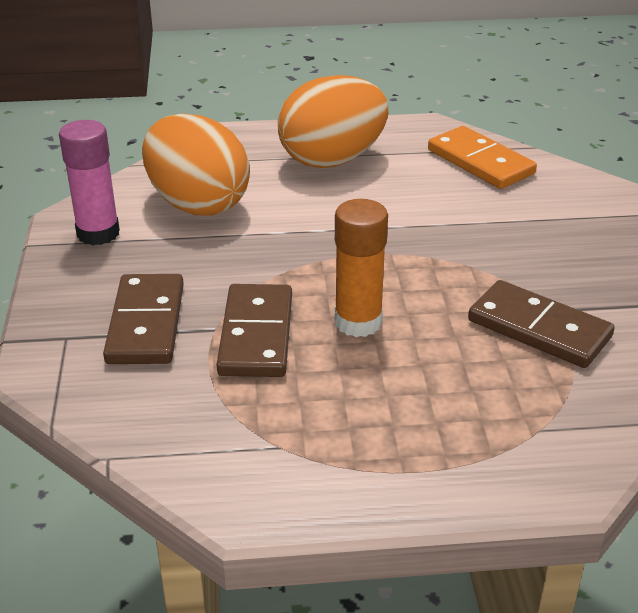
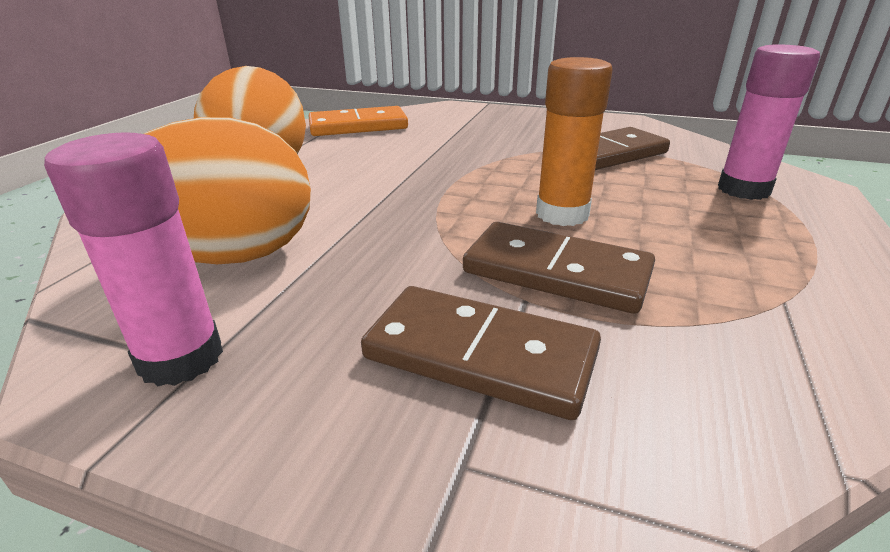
camera: 65 degrees left, 5 degrees down
(507, 428) = (743, 190): none -> pink glue stick

